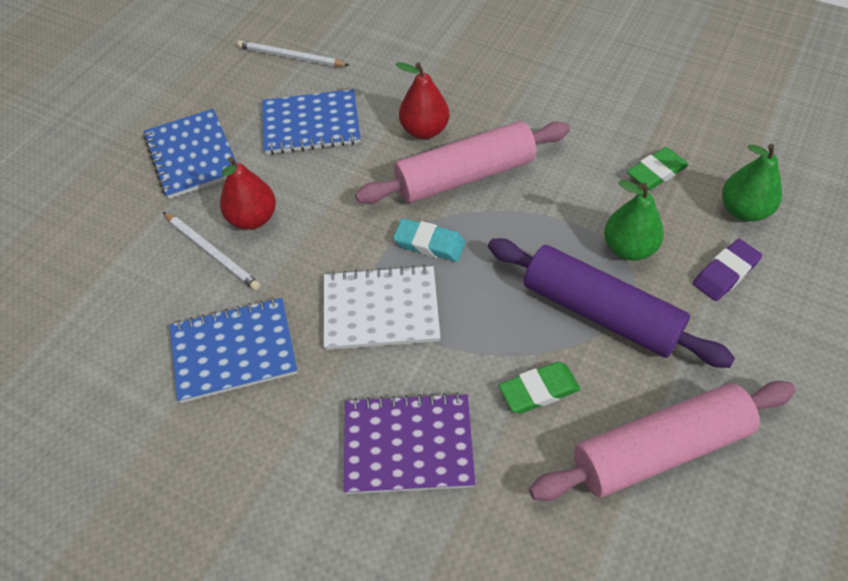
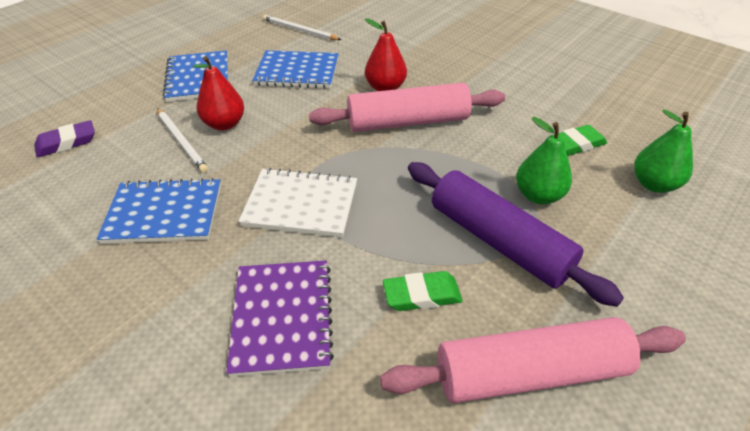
camera: 10 degrees right, 10 degrees down
(408, 445) = (282, 317): purple notebook -> purple notebook turned 75 degrees clockwise
(429, 244) = (361, 164): turquoise eraser -> none
(725, 273) = (627, 230): purple eraser -> purple eraser (67, 143)

